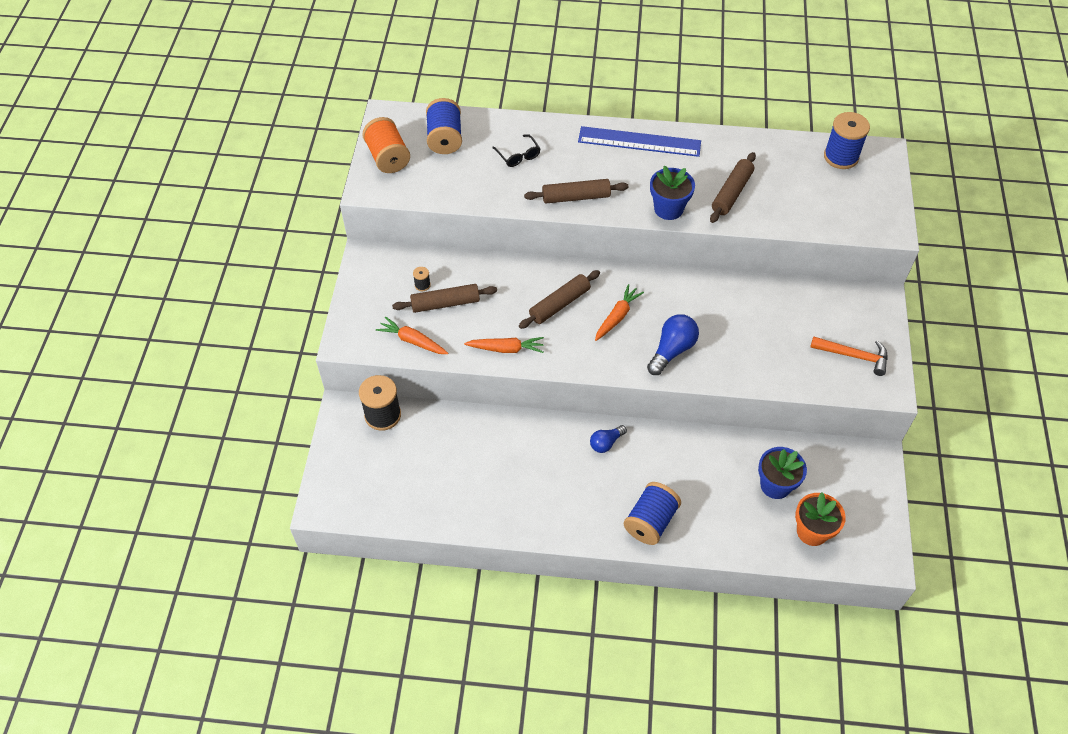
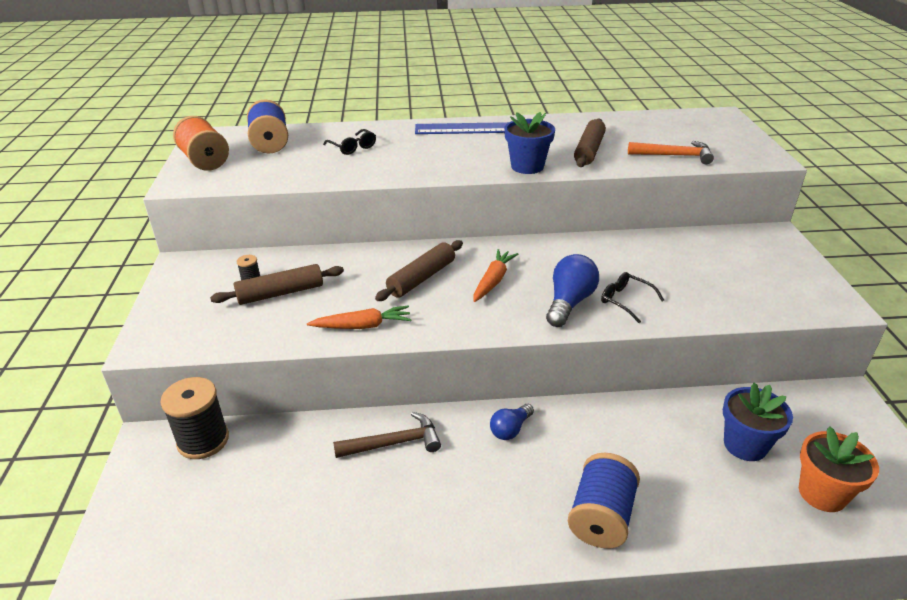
camera: 10 degrees left, 20 degrees down
(412, 341) = (238, 333): orange carrot -> none
(519, 440) = (394, 443): none -> brown hammer
(576, 197) = (422, 168): brown rolling pin -> none
(718, 356) = (625, 301): none -> black glasses
(841, 157) = (683, 120): blue spool -> none
(854, 356) = (780, 282): orange hammer -> orange hammer (674, 156)

